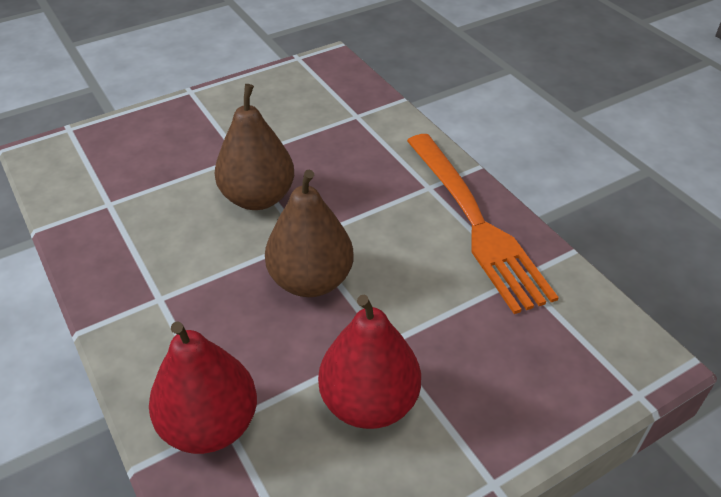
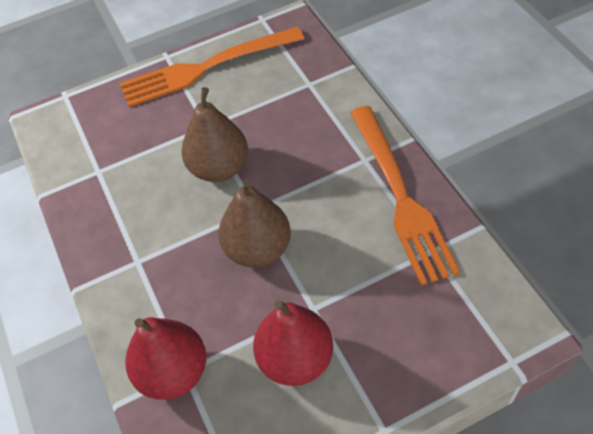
camera: 10 degrees right, 10 degrees up
(235, 102) = (204, 68): none -> orange fork

